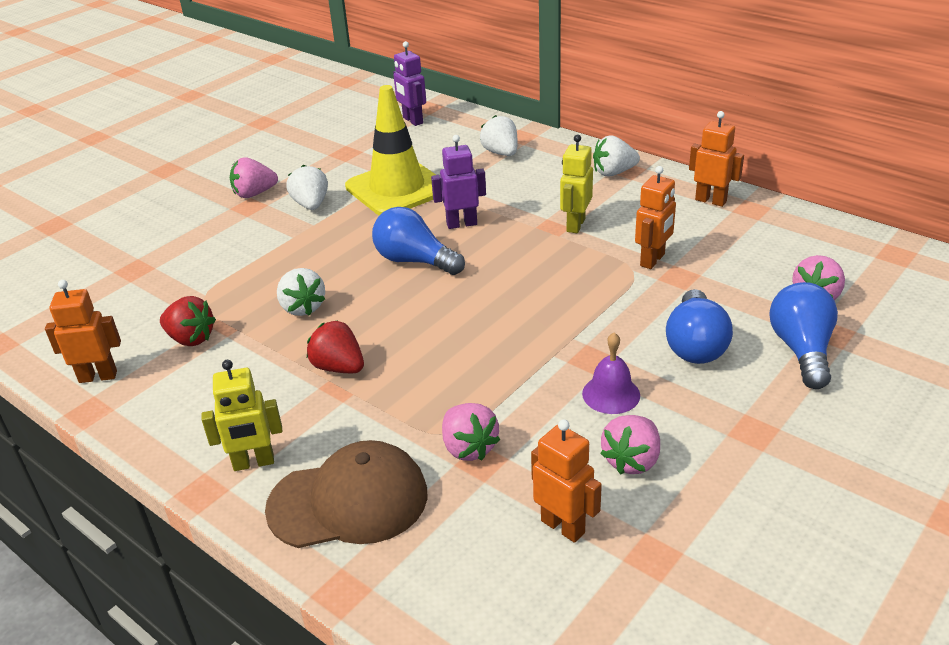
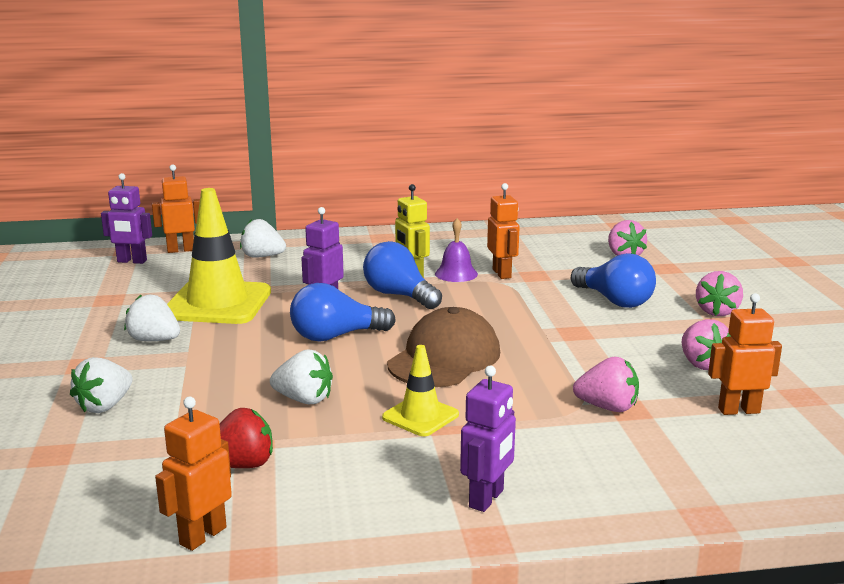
camera: 50 degrees left, 15 degrees down
(253, 463) = (487, 499): yellow robot -> purple robot
(254, 194) = (71, 354): pink strawberry -> pink strawberry (717, 312)
(339, 367) = (420, 416): red strawberry -> yellow traffic cone
(349, 501) = (601, 475): brown cap -> brown cap (444, 358)
(611, 394) = (623, 342): purple bell -> purple bell (456, 274)
(613, 173) = (376, 241): white strawberry -> white strawberry (105, 406)
(711, 200) = (471, 235): orange robot -> orange robot (181, 250)
(801, 350) = (668, 280): blue light bulb -> blue light bulb (399, 295)

